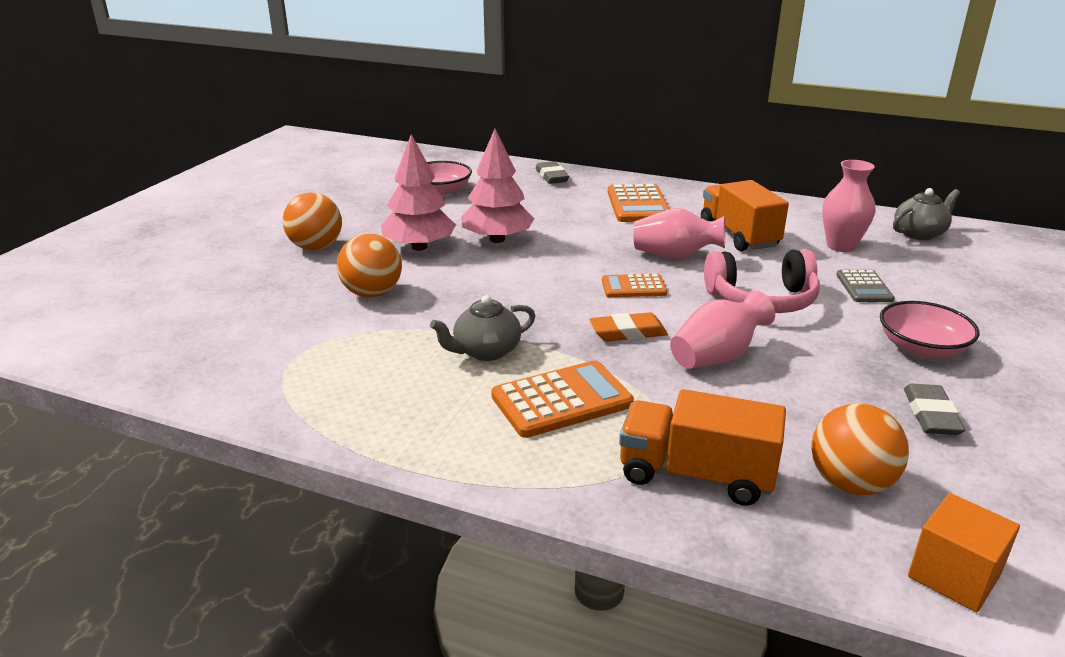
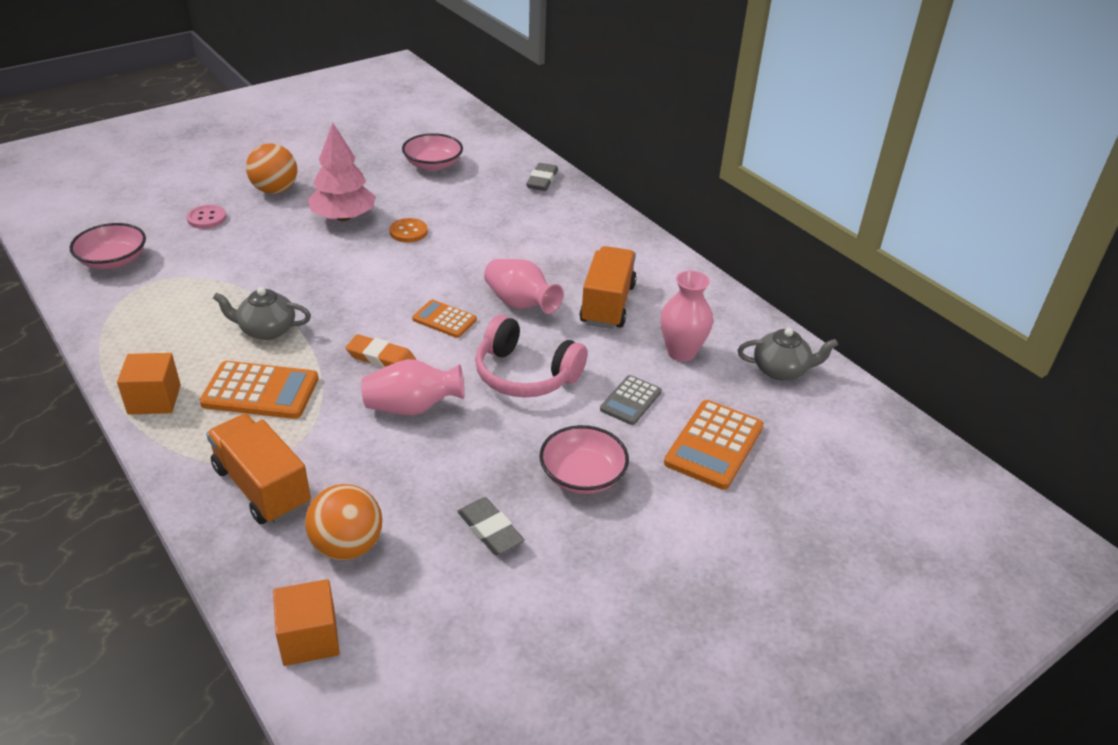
camera: 30 degrees right, 10 degrees up
(218, 354) = (113, 260): none -> pink bowl
(275, 288) = (207, 218): none -> pink button
(372, 293) = (259, 248): orange ball -> none
(462, 452) = (154, 399): none -> orange cube
(497, 239) = (408, 232): pink tree -> orange button
(638, 205) = (570, 239): orange calculator -> orange calculator (714, 445)
(931, 415) = (490, 530): grey eraser -> grey eraser turned 75 degrees counterclockwise

